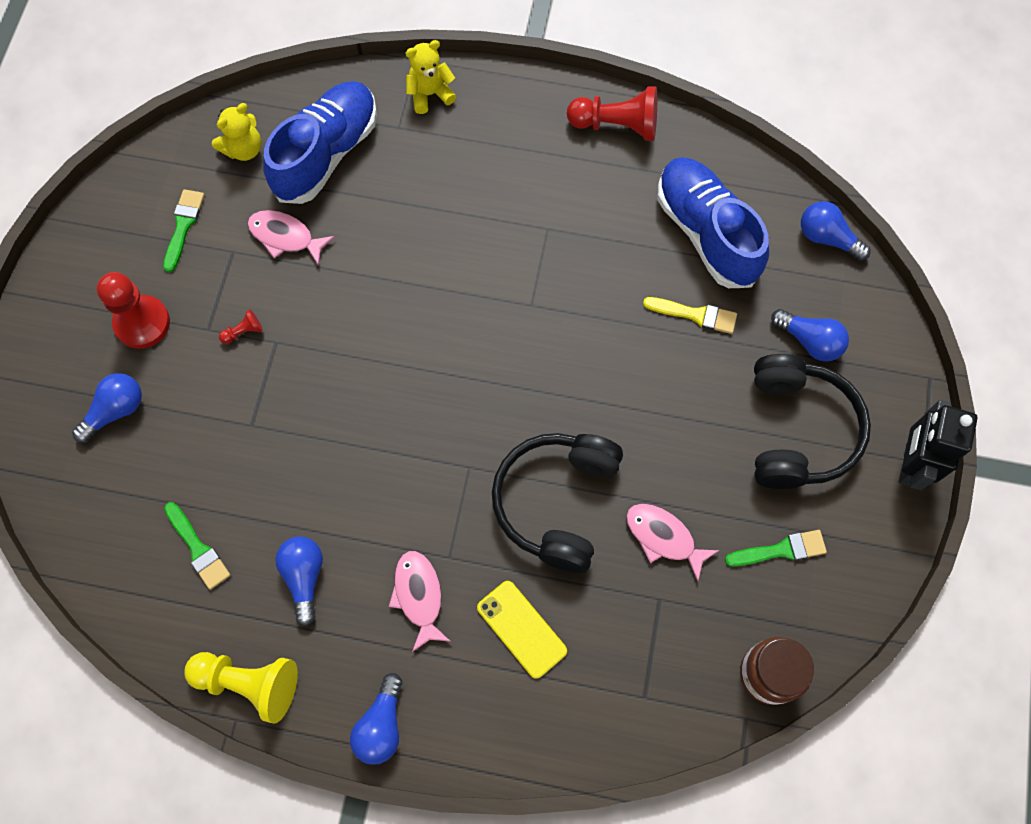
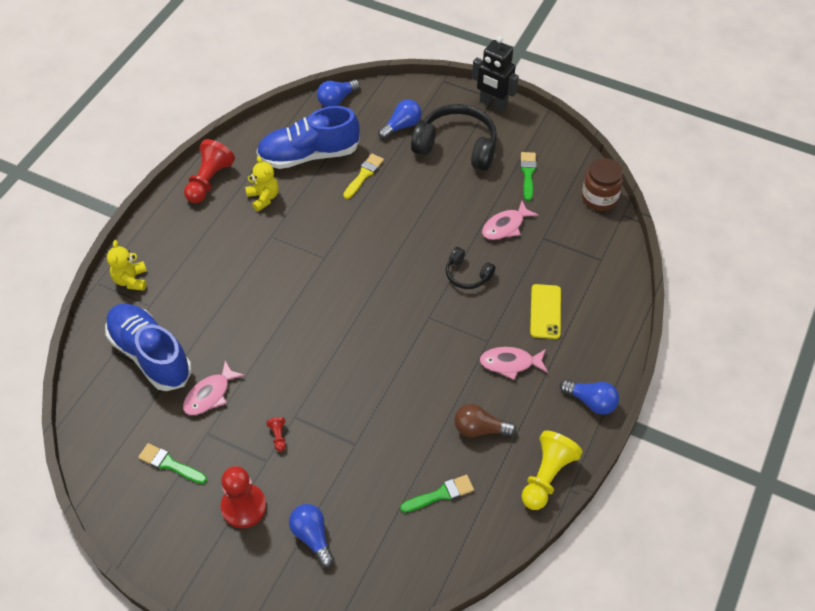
camera: 75 degrees left, 15 degrees down
(243, 149) = (119, 410): yellow teddy bear -> yellow teddy bear (263, 198)
(304, 577) = (480, 429): blue light bulb -> brown light bulb
(521, 629) = (545, 311): yellow phone -> yellow phone turned 60 degrees counterclockwise
(557, 502) = (467, 274): black headphones -> black headphones, size x0.52

